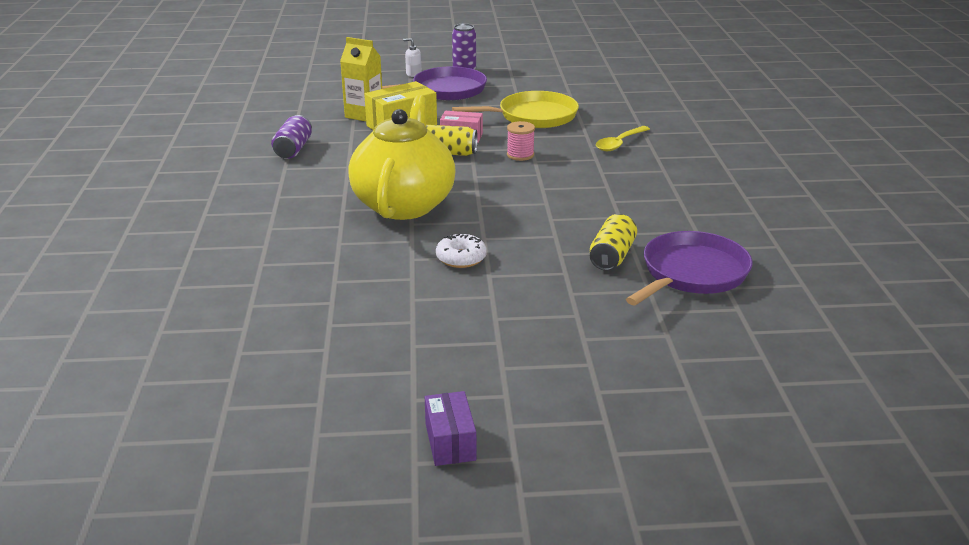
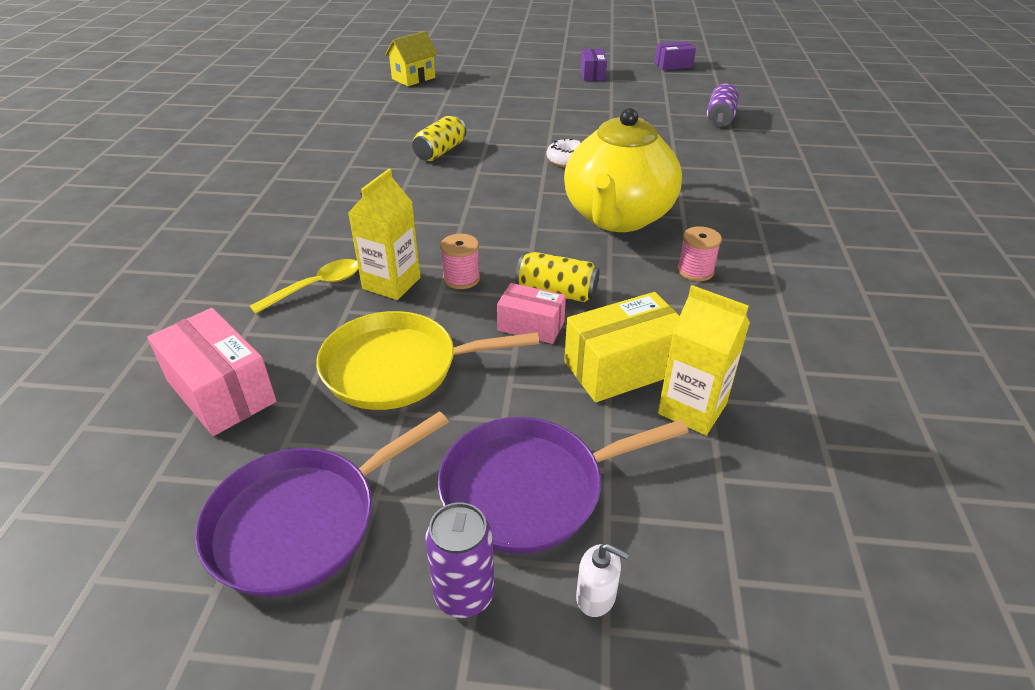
camera: 170 degrees left, 10 degrees up
(284, 497) = (673, 65): none -> purple box
(293, 149) = (782, 324): purple can -> purple can (720, 118)
(344, 172) = (695, 271): none -> pink spool
(568, 149) = (391, 283): none -> yellow carton
(621, 103) = (221, 391): none -> pink box
(691, 273) = (389, 135): purple pan -> purple pan (301, 522)
(763, 393) = (413, 78): none -> yellow house

